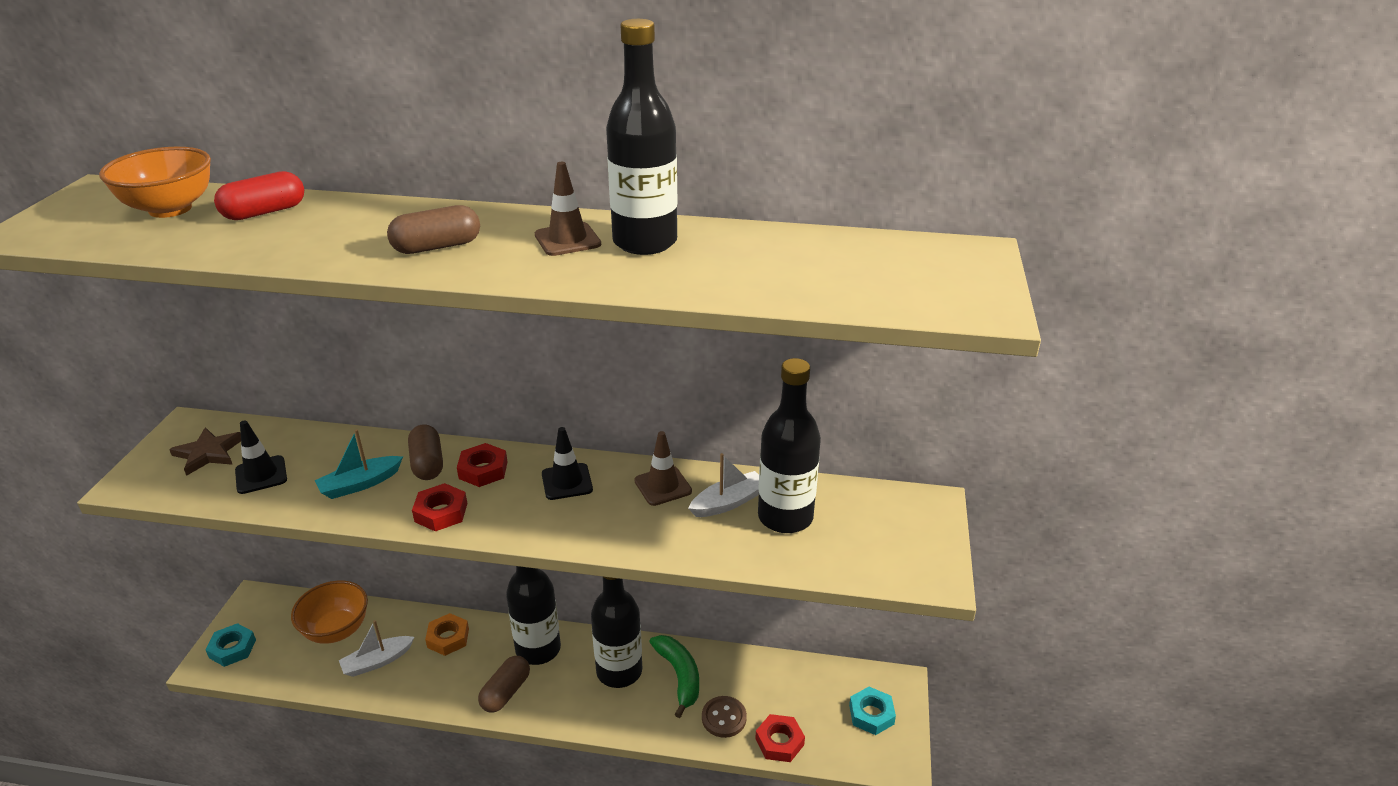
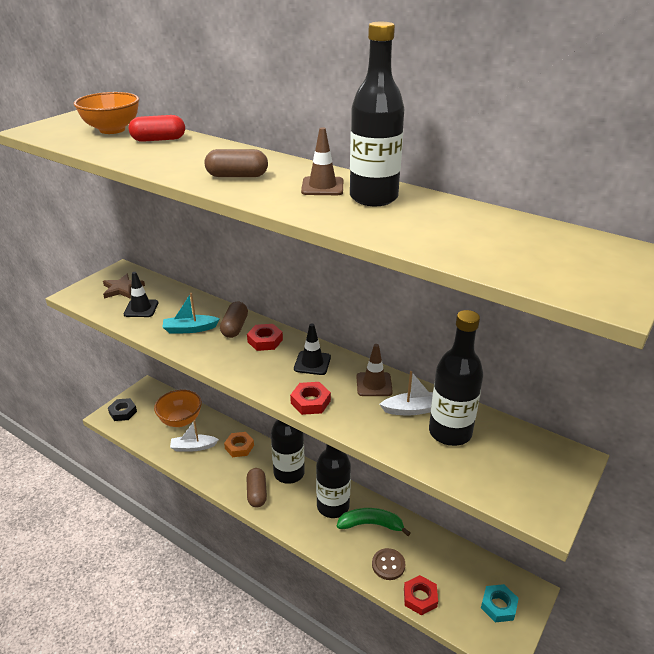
camera: 25 degrees right, 0 degrees up
(232, 648) = (123, 412): turquoise nut -> black nut
(441, 512) = (225, 360): red nut -> red nut (310, 402)
(506, 692) = (257, 493): brown capsule -> brown capsule turned 60 degrees counterclockwise
(679, 676) = (371, 524): green banana -> green banana turned 90 degrees counterclockwise

